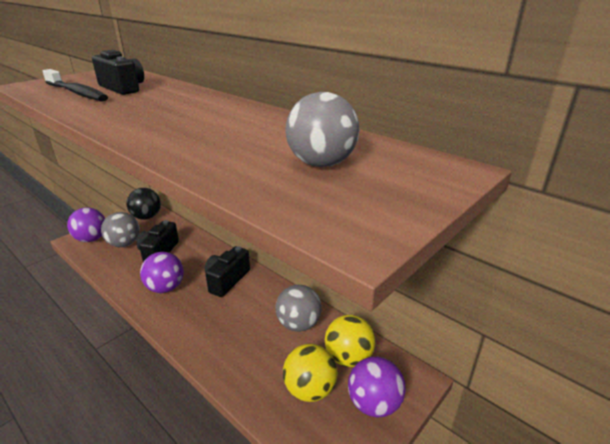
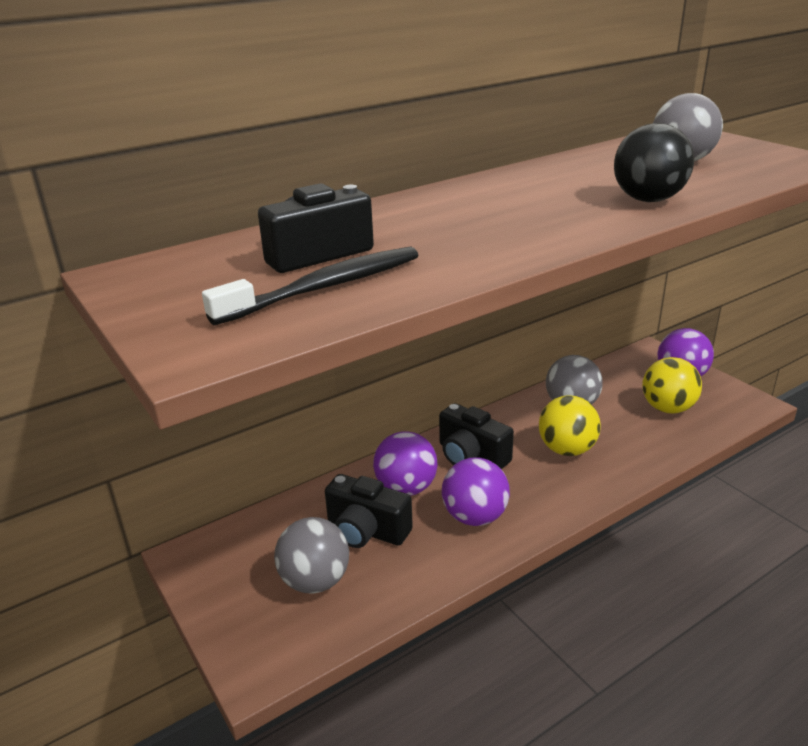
camera: 75 degrees left, 0 degrees up
(91, 239) = (268, 639): purple ball -> purple ball (406, 488)
(147, 217) = (219, 556): black ball -> black ball (648, 200)
(348, 357) = (624, 381): yellow ball -> yellow ball (567, 449)

